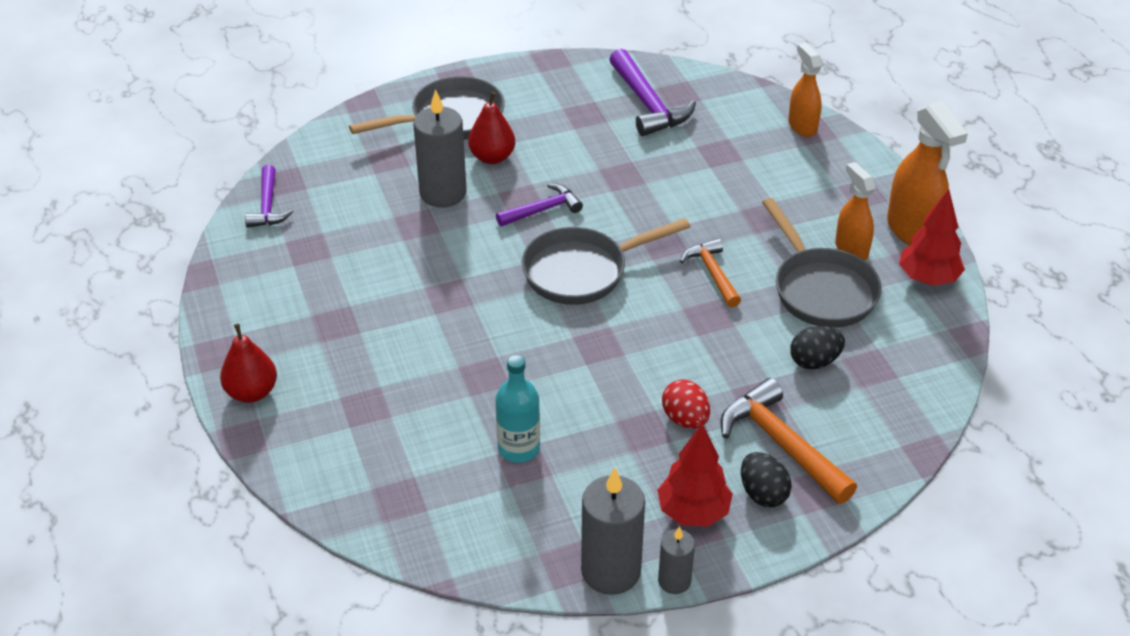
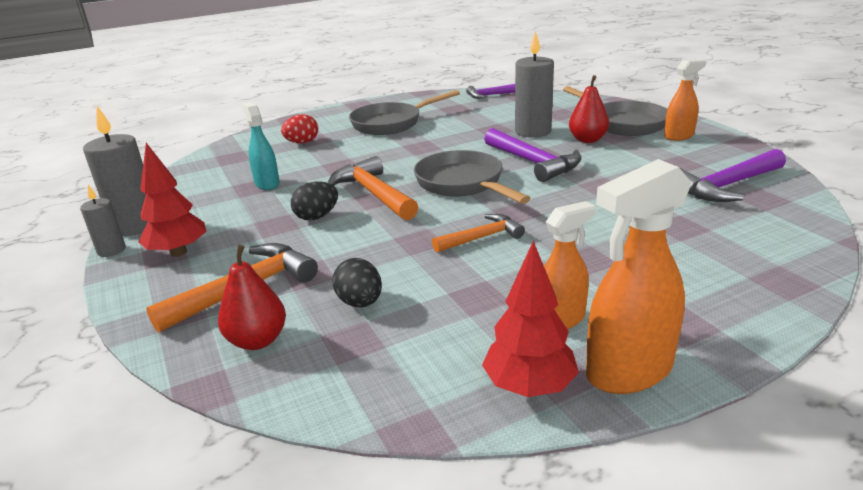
camera: 85 degrees right, 15 degrees down
(252, 392) = (327, 115): red pear -> red pear (257, 340)
(518, 448) = (267, 184): turquoise bottle -> turquoise spray bottle
(543, 210) = (533, 162): purple hammer -> purple hammer, size x1.59
(584, 346) = (373, 193): none -> orange hammer
(685, 419) = (286, 240): red egg -> red egg (302, 142)
(763, 494) = (186, 283): black egg -> black egg (317, 217)
(802, 126) = (784, 272): orange spray bottle -> orange spray bottle (679, 136)
(821, 289) = (478, 301): grey pan -> grey pan (391, 123)

